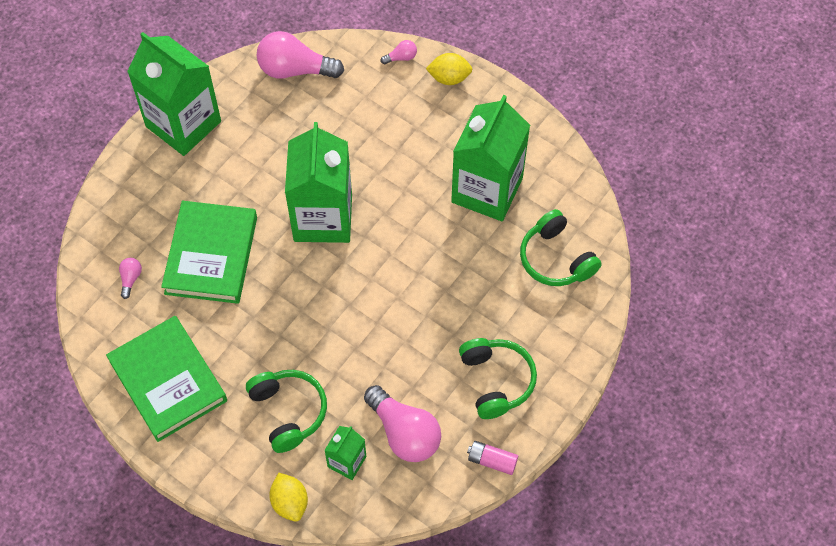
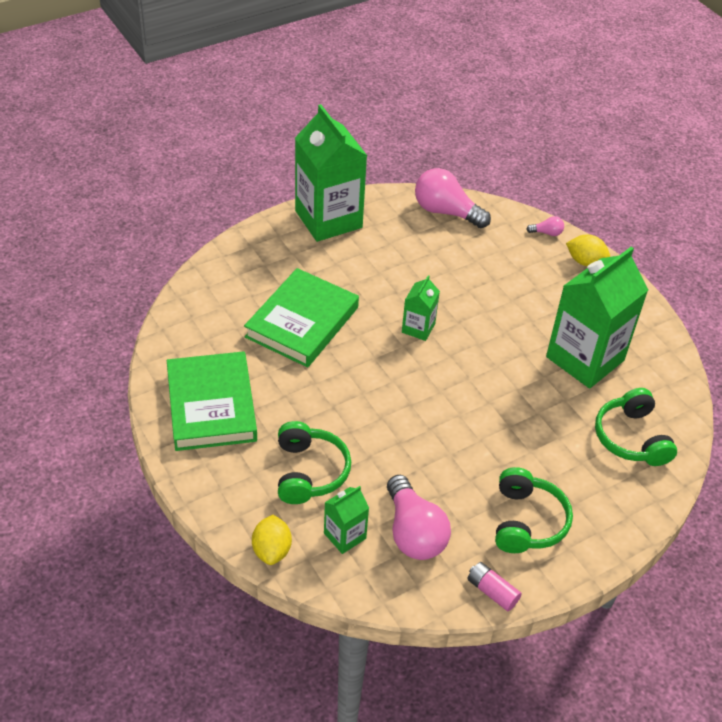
camera: 20 degrees right, 15 degrees down
(131, 279) = (221, 315): pink light bulb -> none
(323, 217) = (418, 328): green carton -> green carton, size x0.47

